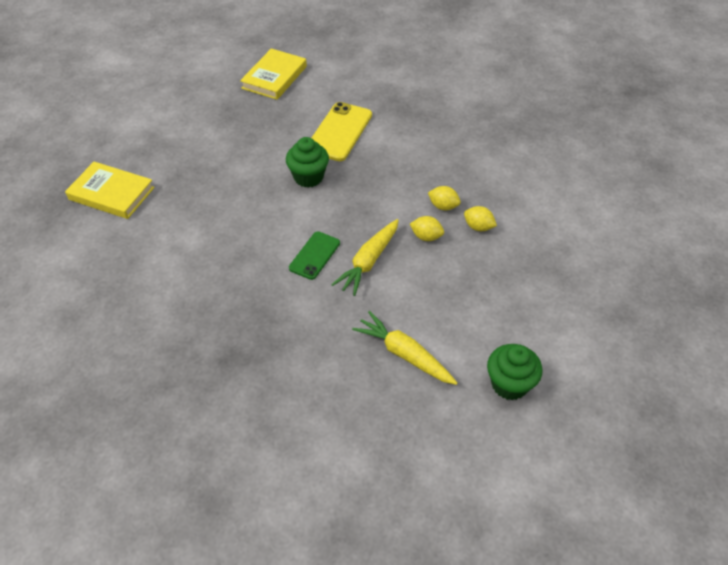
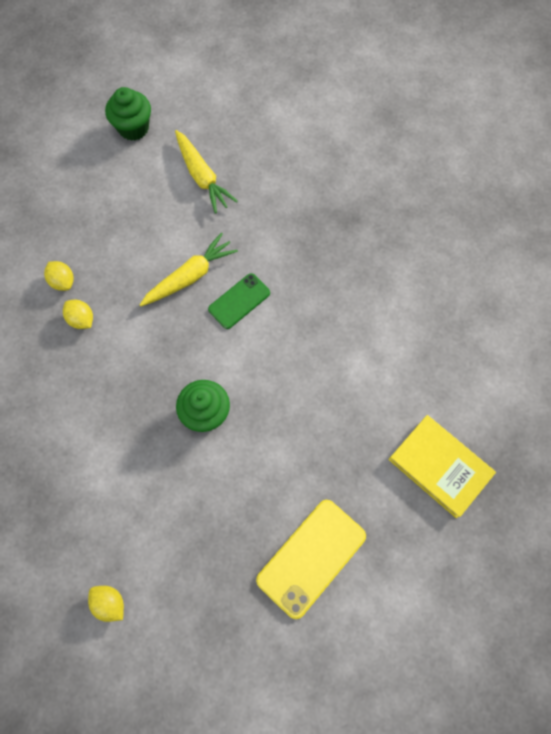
camera: 160 degrees left, 20 degrees up
(274, 77) = (180, 638): yellow book -> none
(339, 132) = (138, 480): yellow phone -> yellow phone (311, 557)
(426, 237) = (120, 287): yellow lemon -> yellow lemon (109, 603)

